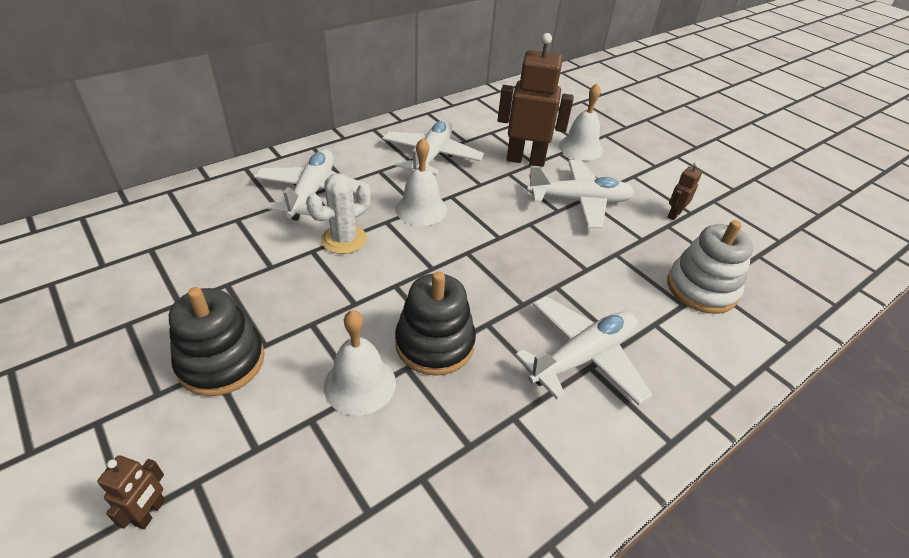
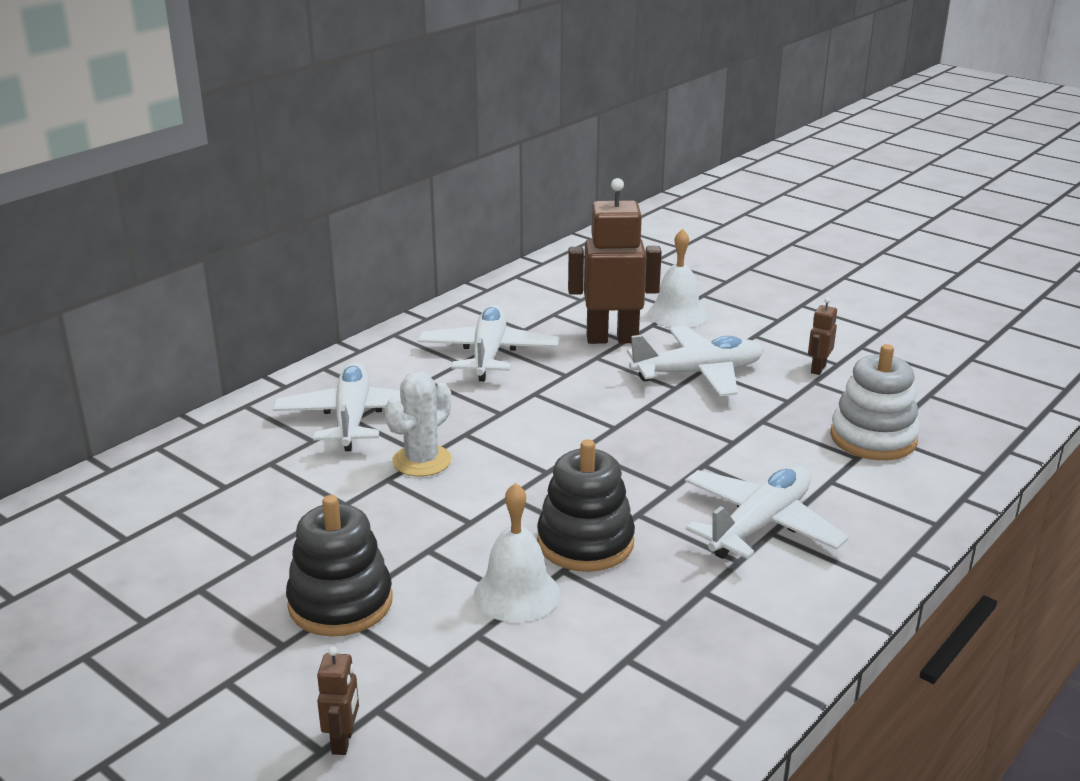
camera: 10 degrees left, 15 degrees down
(421, 209) = (503, 413): white bell -> none

